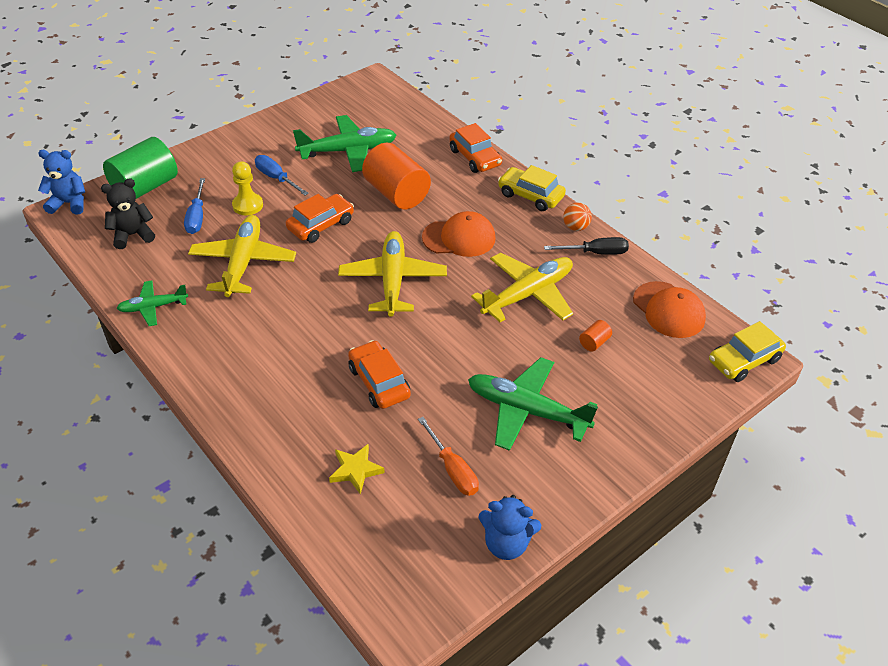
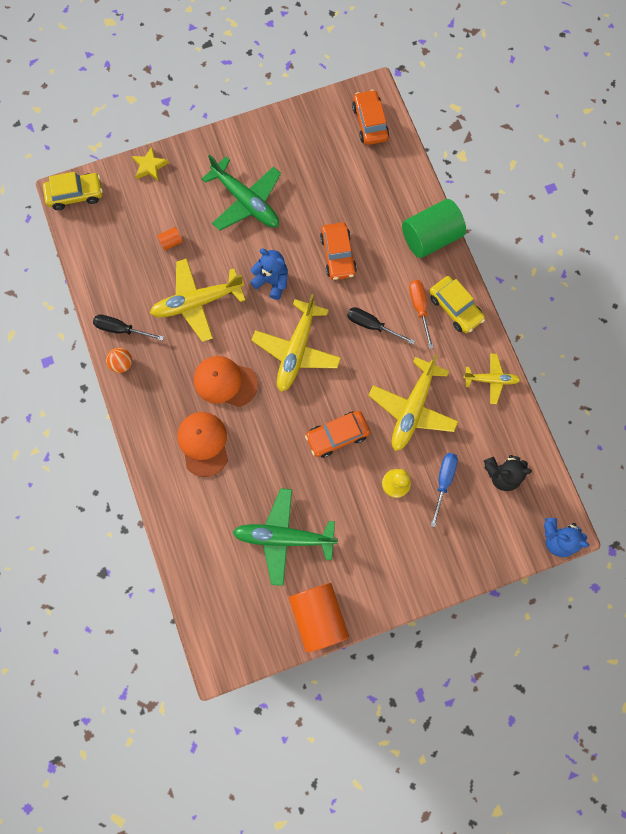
camera: 160 degrees left, 30 degrees up
(145, 187) = (486, 541): green cylinder -> green cylinder (430, 237)
(153, 307) = (491, 380): green plane -> yellow plane
(276, 178) = (362, 515): blue screwdriver -> none
(311, 322) = (372, 325): none -> black screwdriver
(355, 470) = (373, 192): yellow star -> yellow star (150, 166)
(396, 193) = (258, 457): orange cylinder -> orange cylinder (318, 616)
(453, 469) = (312, 174): orange screwdriver -> orange screwdriver (419, 308)
(475, 157) = (166, 487): orange car -> orange car (370, 122)
(506, 543) = (299, 118): blue teddy bear -> blue teddy bear (272, 281)
(530, 196) = (140, 416): yellow car -> yellow car (455, 308)
(668, 310) = (99, 254): orange cap -> orange cap (203, 443)

